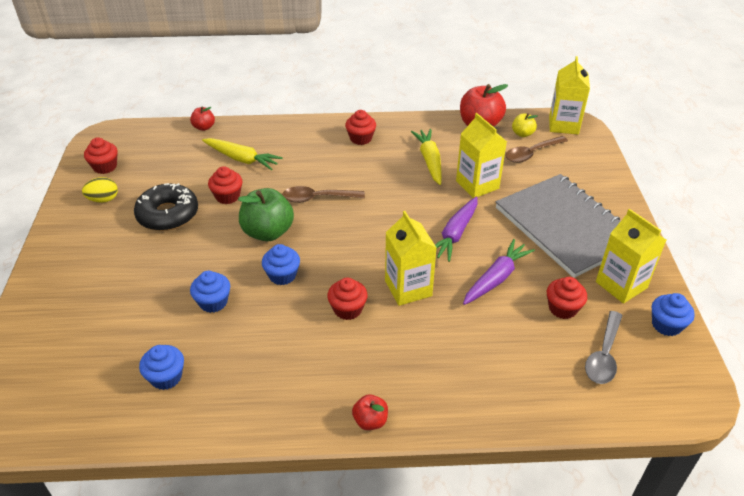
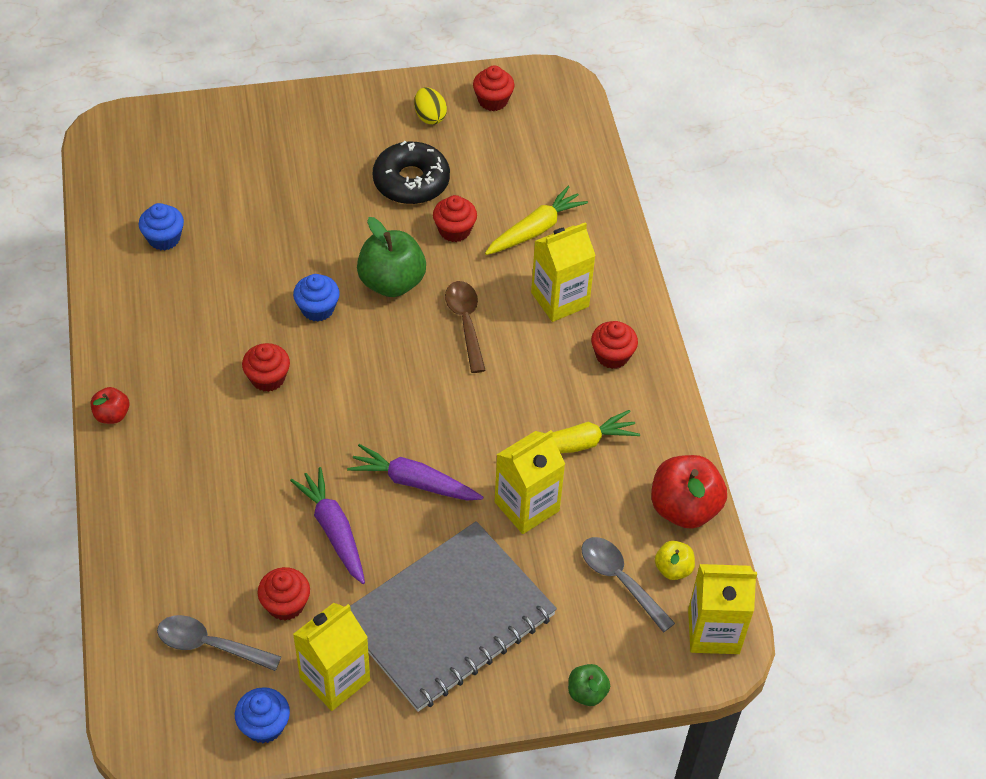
camera: 80 degrees right, 10 degrees up
(204, 127) = (599, 176): red apple -> none
(213, 302) = (269, 254): blue cupcake -> none
(242, 159) = (535, 230): yellow carrot -> yellow carrot turned 150 degrees counterclockwise
(408, 288) = (307, 435): yellow carton -> yellow carton (560, 299)
(496, 278) = (333, 530): purple carrot -> purple carrot turned 150 degrees counterclockwise
(531, 153) = (620, 580): brown spoon -> grey spoon
(611, 174) = (587, 693): none -> green apple

